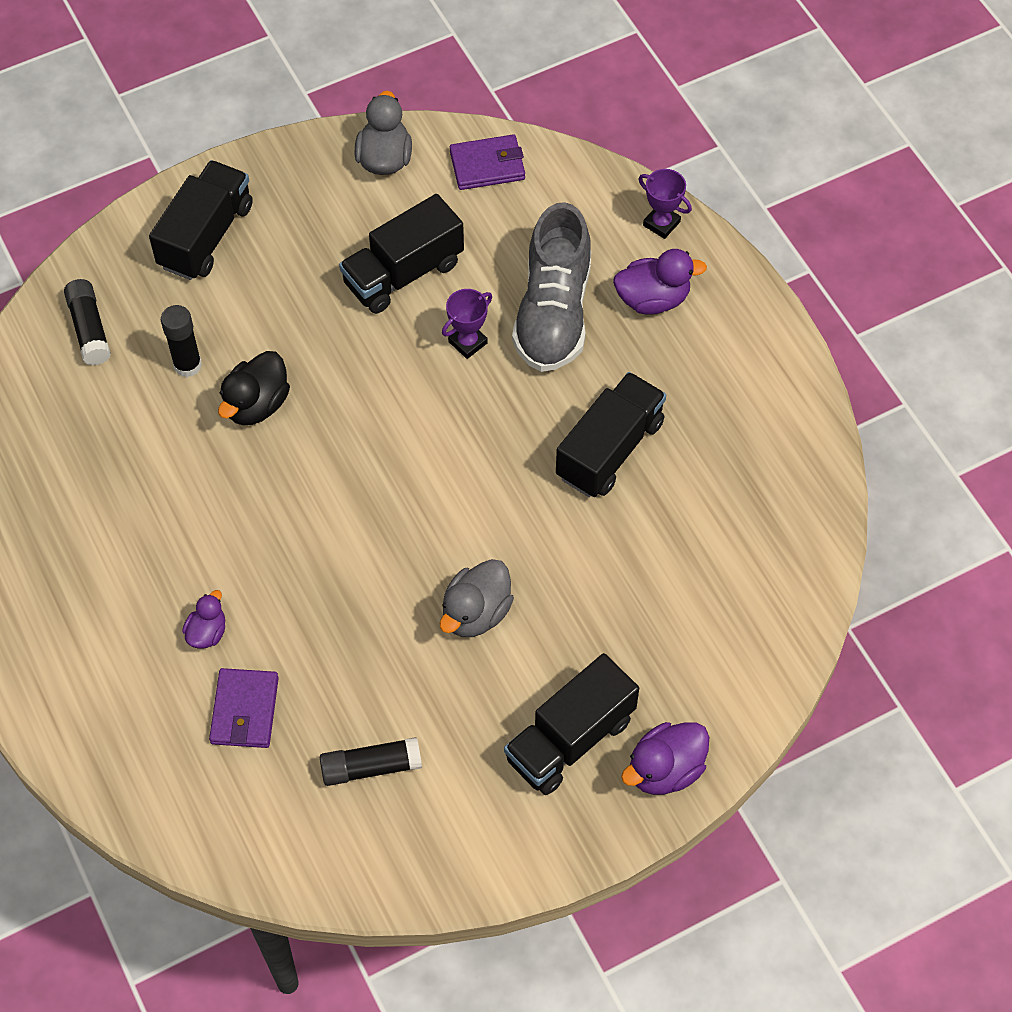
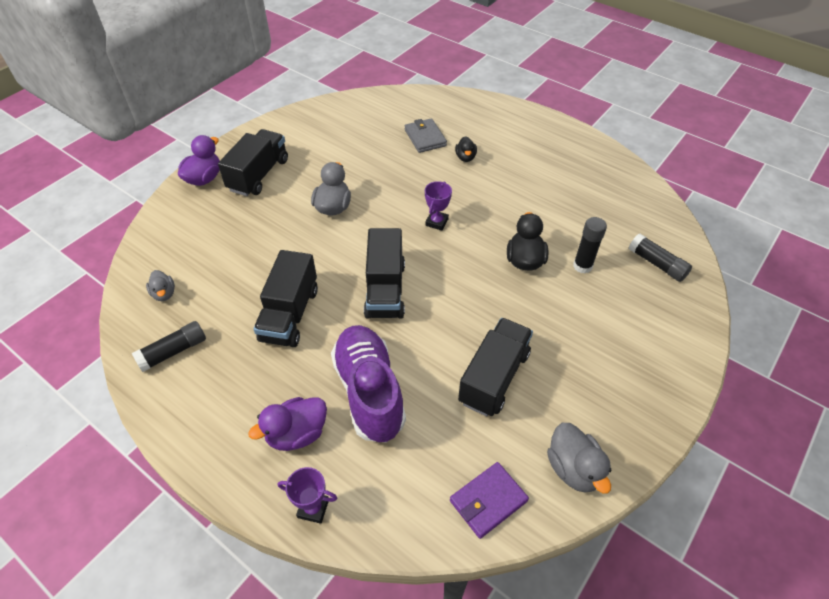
camera: 155 degrees right, 10 degrees down
(206, 236) = (646, 348): black truck -> black truck (385, 290)
(207, 632) = (465, 157): purple duck -> black duck
(245, 710) = (425, 138): purple wallet -> grey wallet
(371, 767) = (352, 138): black glue stick -> black glue stick (173, 351)
(468, 342) = (419, 346): purple trophy -> purple trophy (436, 222)
(553, 313) = (369, 391): grey shoe -> purple shoe
(771, 551) = (164, 294): none -> grey duck

